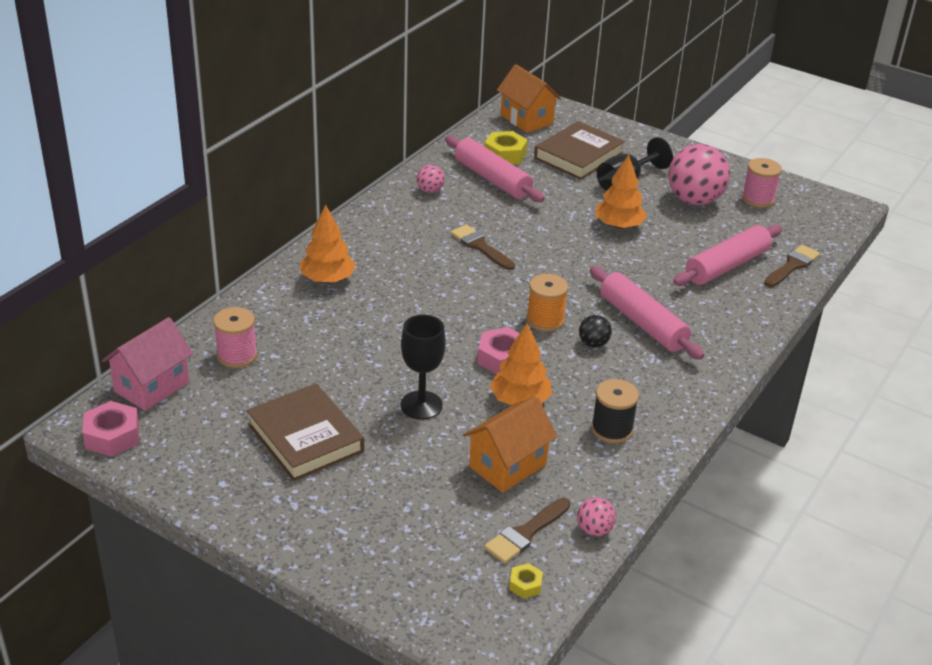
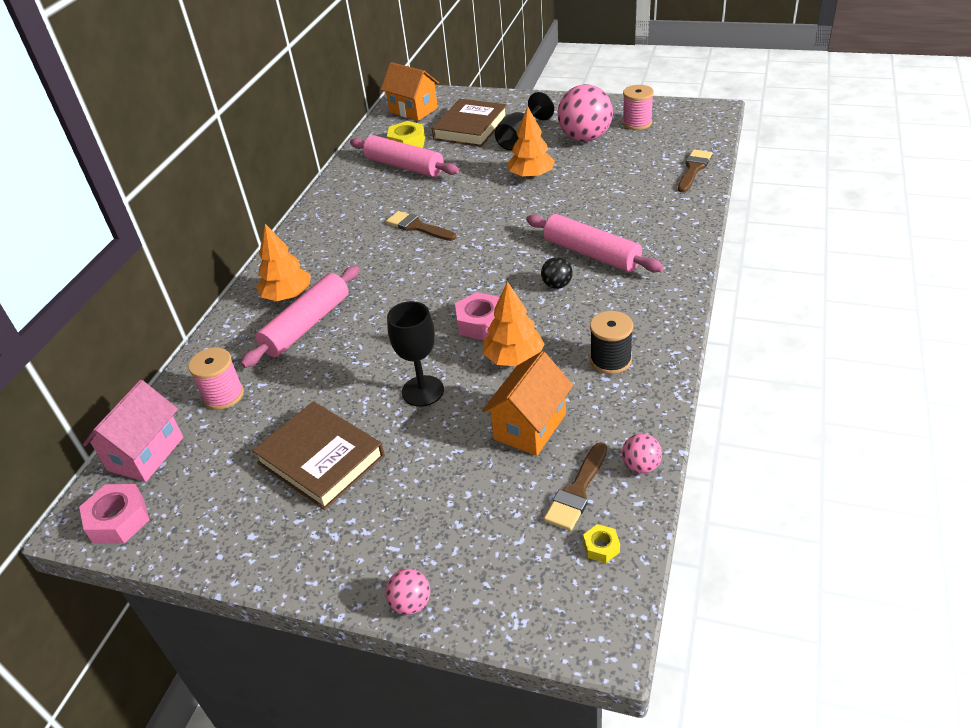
camera: 10 degrees left, 5 degrees up
(430, 190) = (353, 191): pink ball -> pink ball (411, 603)
(545, 320) = (504, 276): orange spool -> none
(726, 266) = (639, 184): pink rolling pin -> pink rolling pin (307, 325)

